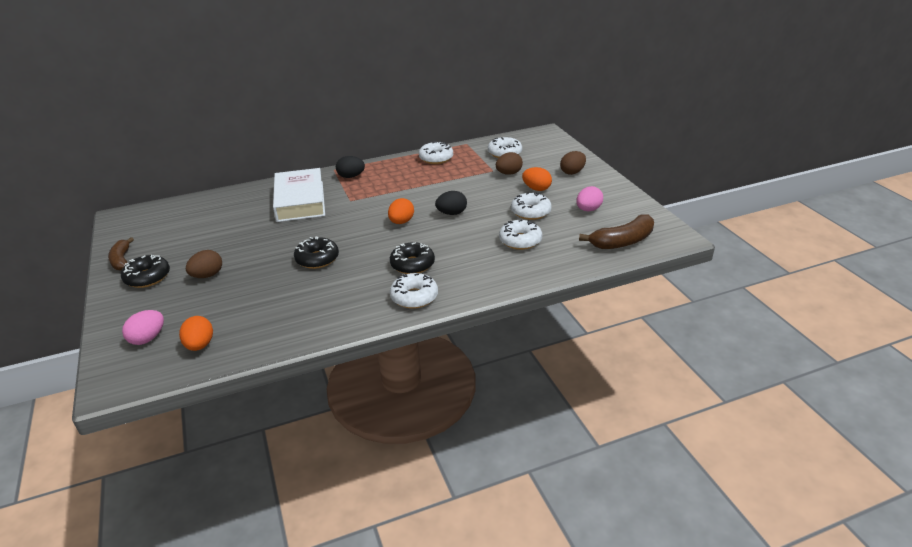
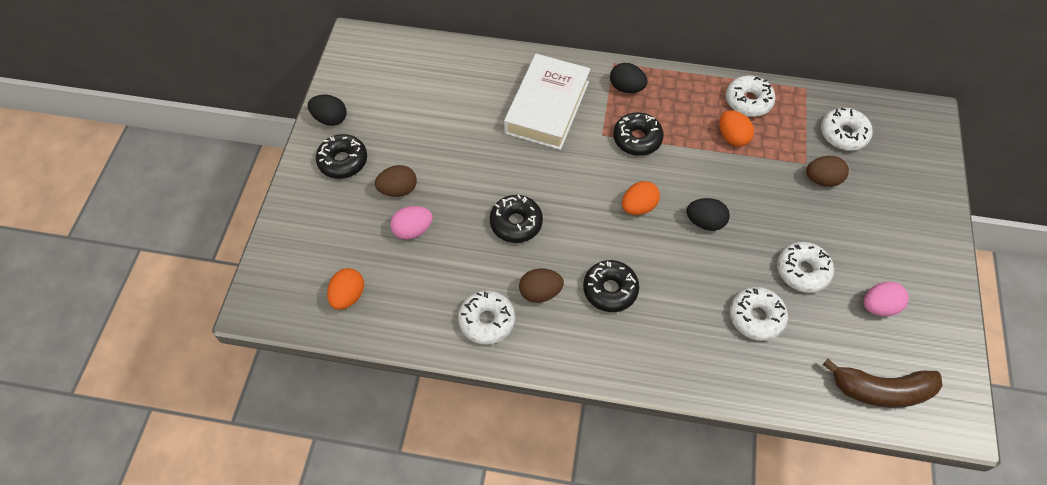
camera: 30 degrees right, 25 degrees up
(121, 260) = (330, 119): brown banana -> black egg
(148, 338) = (308, 258): pink egg -> pink egg (413, 230)
(376, 194) = (637, 139): none -> black donut
(414, 297) = (583, 345): white donut -> white donut (487, 321)
(536, 189) = (838, 230): orange egg -> orange egg (732, 137)
(572, 172) = (908, 220): brown egg -> brown egg (540, 292)

